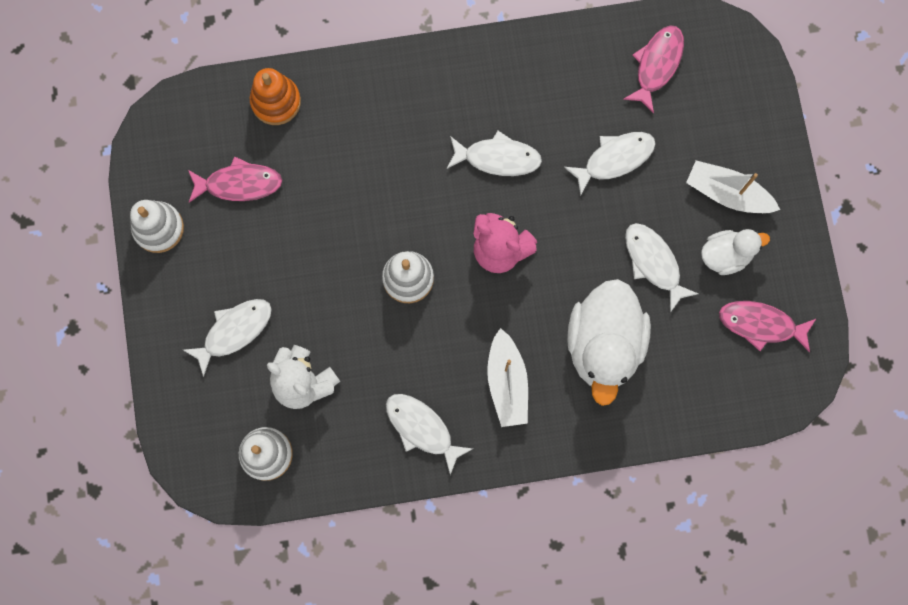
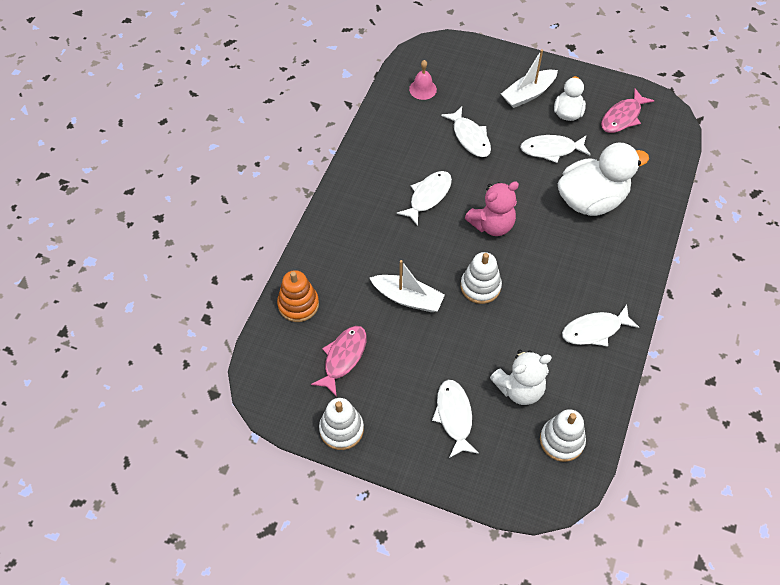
camera: 60 degrees left, 20 degrees down
(507, 383) = (588, 265): white boat -> white boat (408, 298)
(604, 344) = (591, 200): white duck -> white duck turned 60 degrees counterclockwise
(614, 159) = (470, 137): white fish -> white fish turned 150 degrees clockwise
(656, 65) = (422, 89): pink fish -> pink bell

